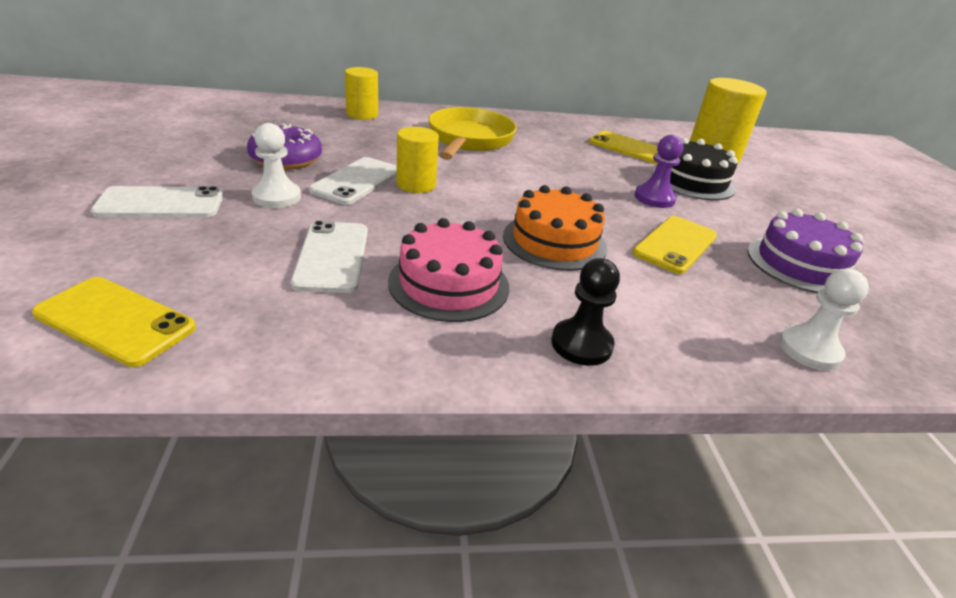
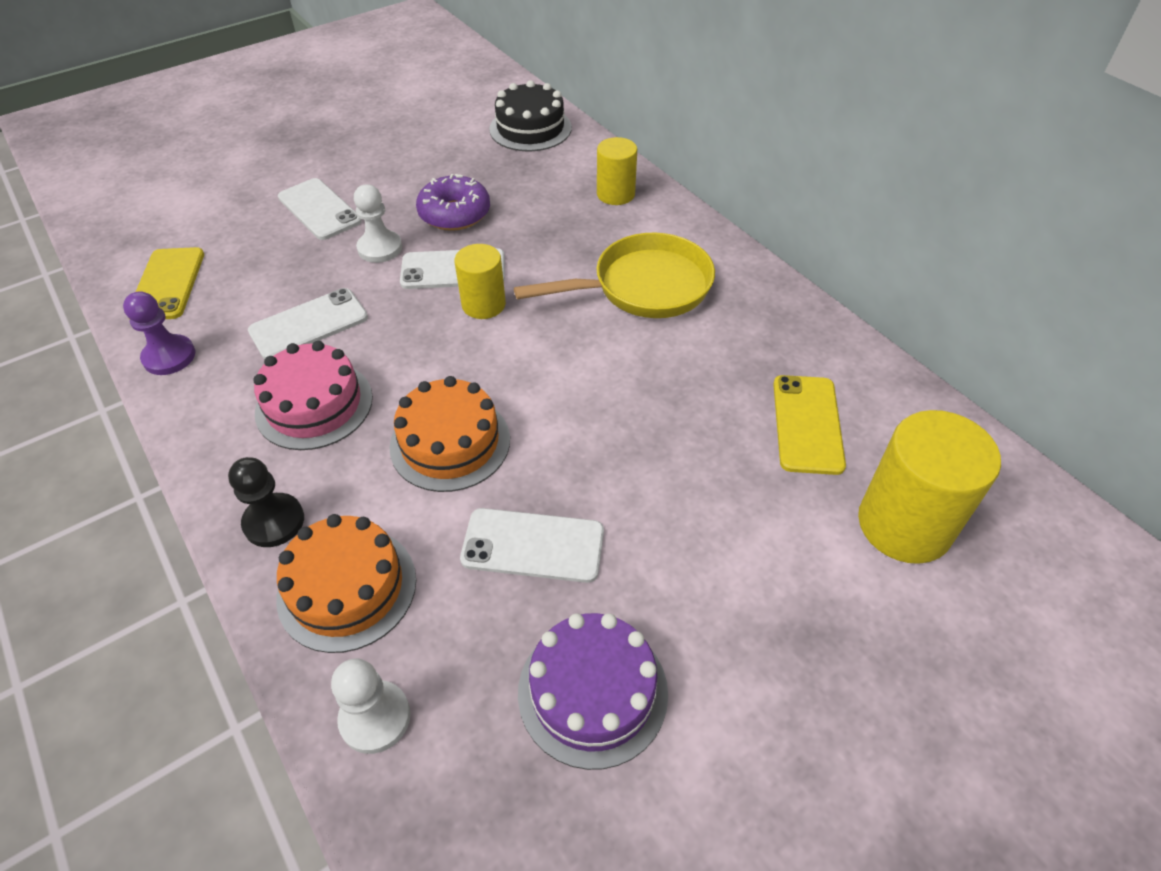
camera: 65 degrees right, 15 degrees up
(654, 198) = (653, 494): purple pawn -> purple pawn (169, 357)
(675, 244) = (533, 545): yellow phone -> white phone
(679, 327) = (347, 588): none -> orange cake
(693, 181) = (762, 521): black cake -> black cake (530, 128)

